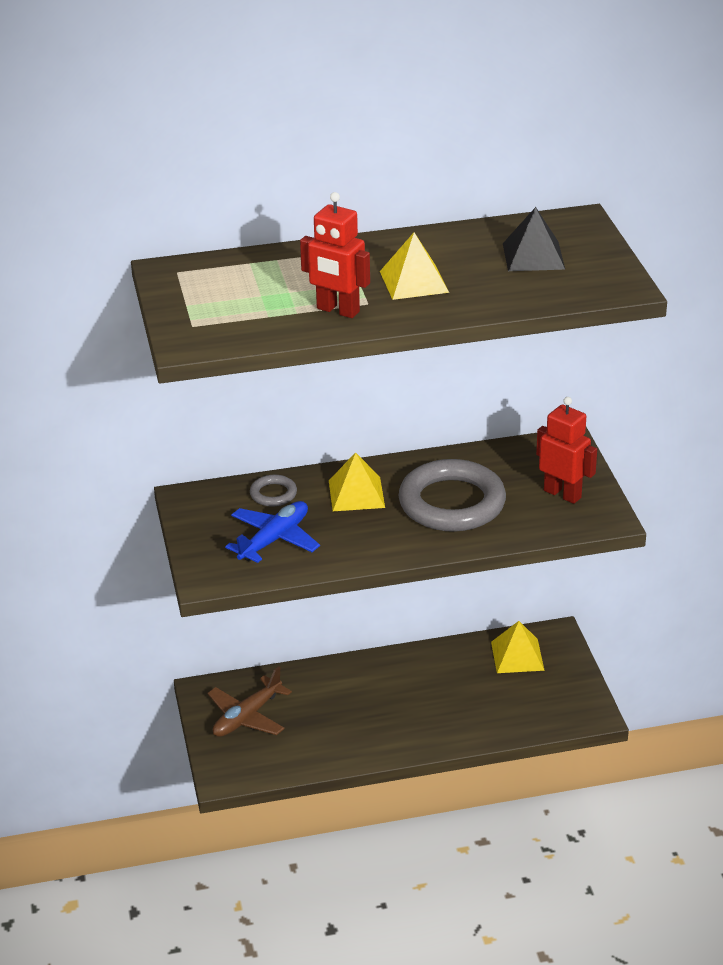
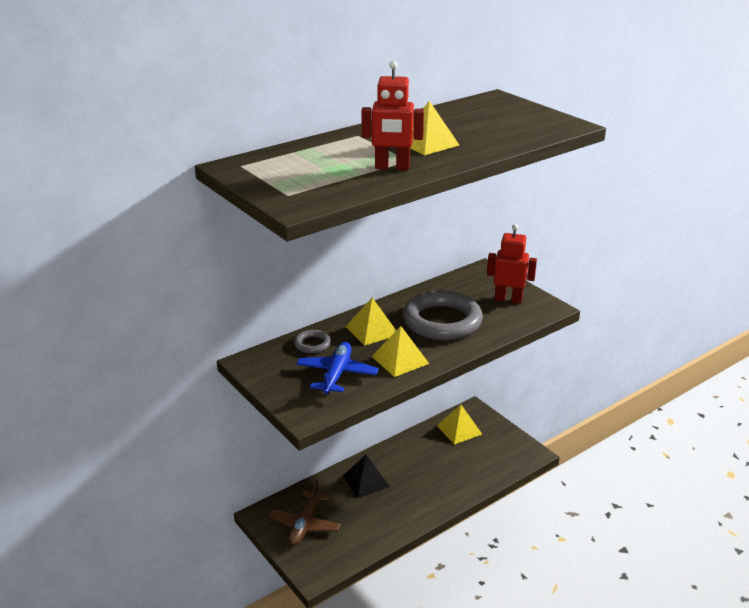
camera: 25 degrees left, 5 degrees down
(360, 540) = (400, 360): none -> yellow pyramid
(533, 256) = (491, 118): black pyramid -> black pyramid (366, 481)

